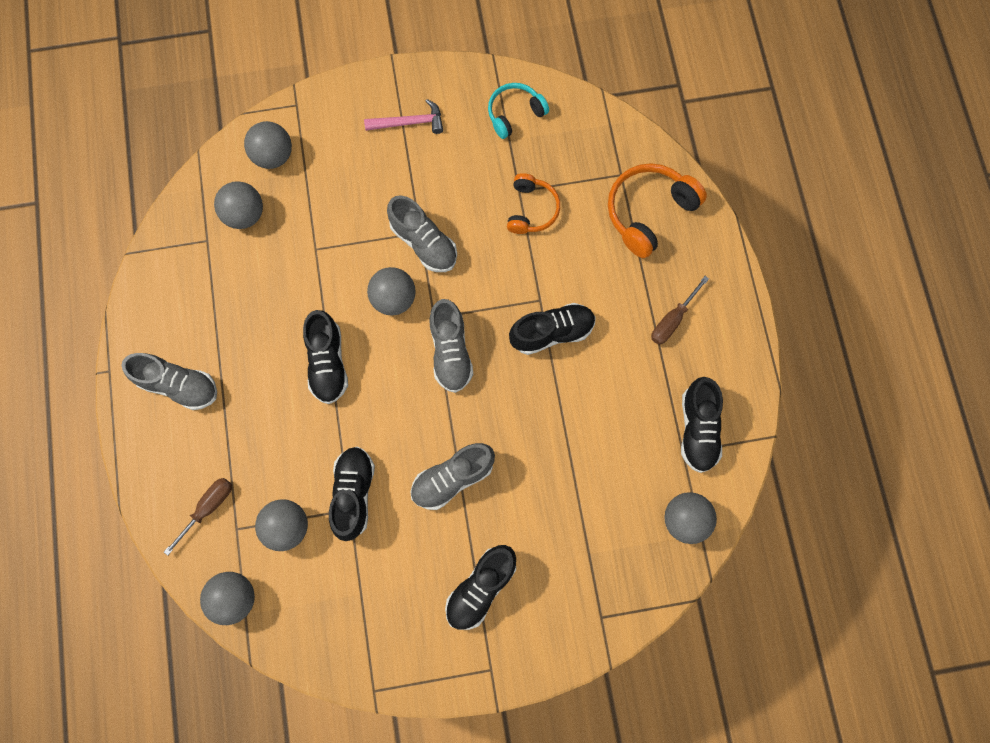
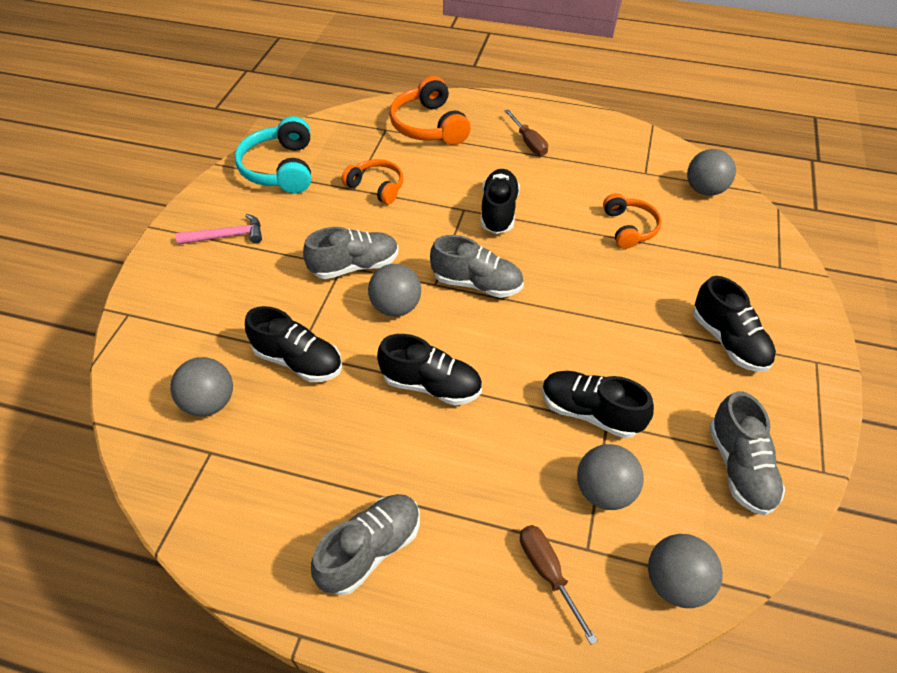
camera: 65 degrees left, 25 degrees down
(273, 156) = (165, 353): grey ball -> none
(409, 123) = (227, 236): pink hammer -> pink hammer turned 60 degrees clockwise
(452, 478) = (607, 325): grey shoe -> grey shoe (739, 467)
(515, 114) = (281, 168): turquoise headphones -> turquoise headphones, size x1.56
(588, 460) = (629, 228): none -> orange headphones
(697, 429) = (629, 159): black shoe -> black shoe (298, 361)

